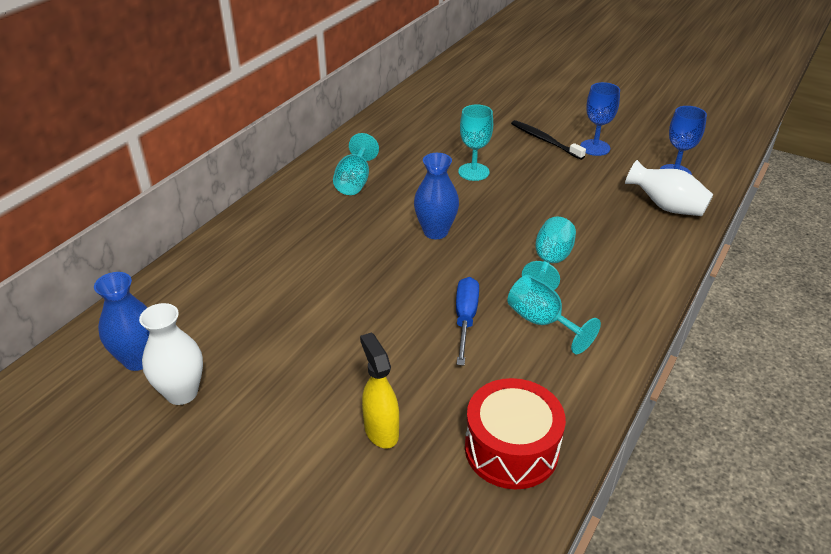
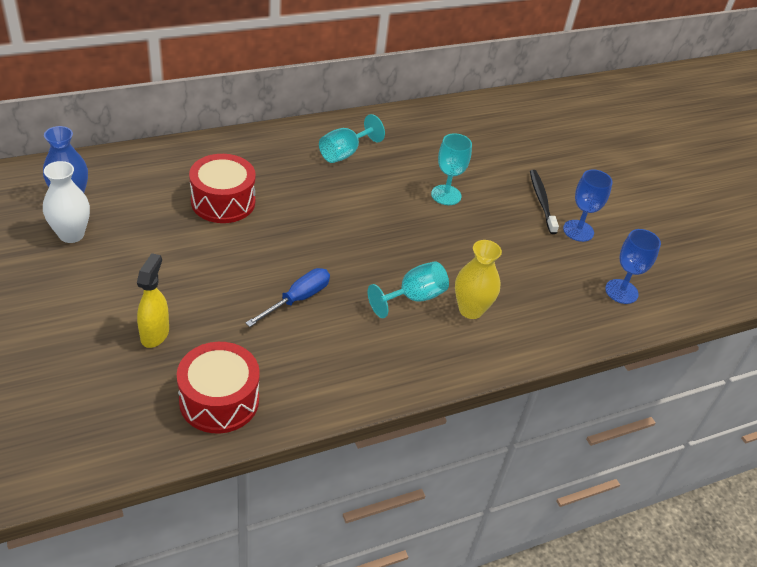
camera: 30 degrees right, 5 degrees up
(298, 277) = (223, 201): none -> red drum
(435, 232) = (356, 225): blue vase -> none
(542, 322) = (349, 335): turquoise goblet -> none
(600, 245) = (470, 310): none -> yellow vase
(666, 207) = (571, 313): white vase -> none

